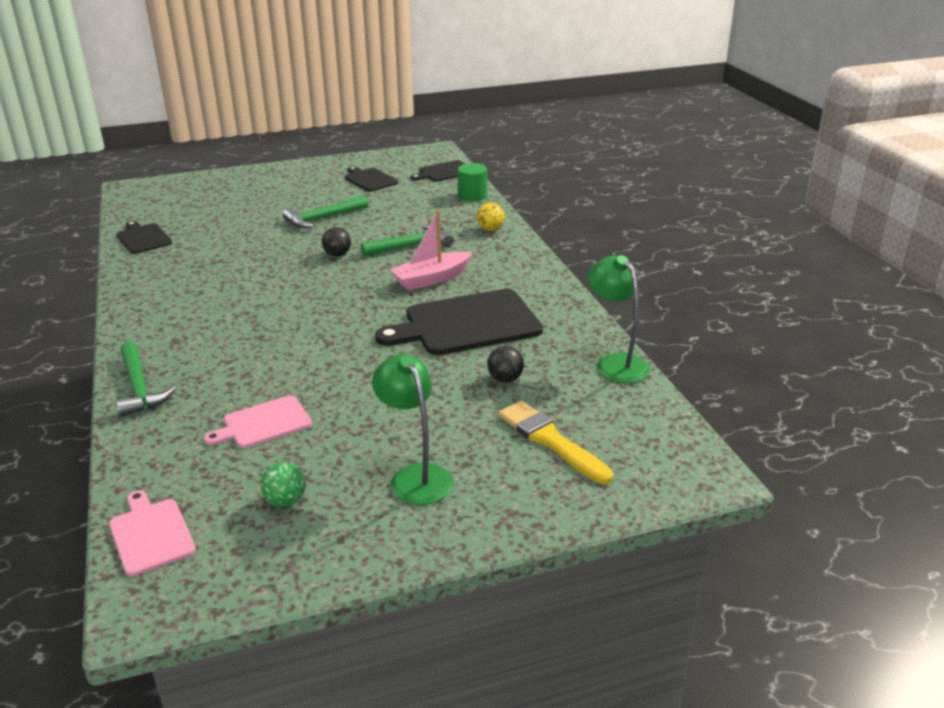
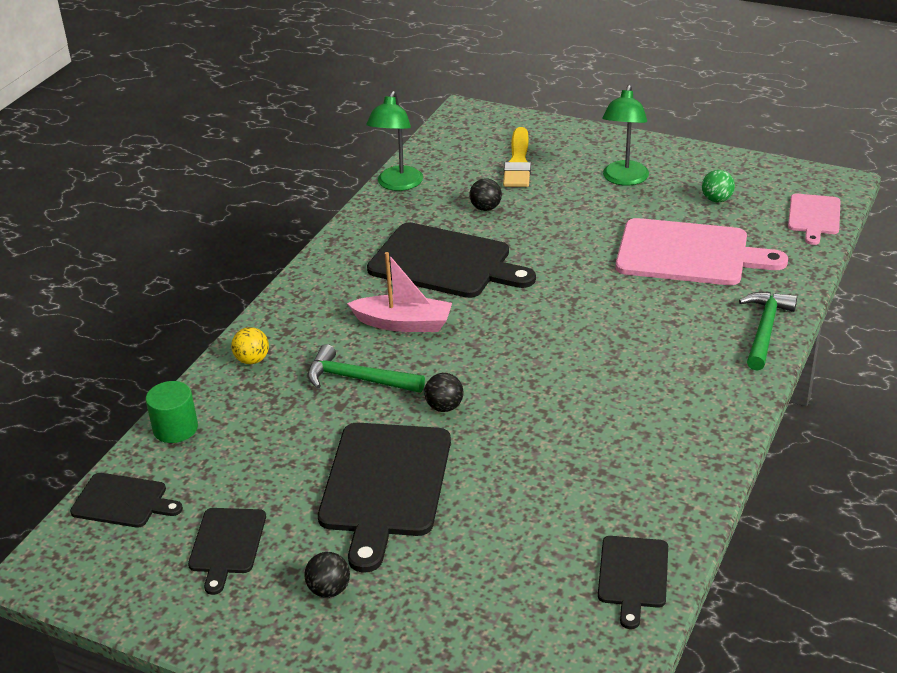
camera: 135 degrees left, 5 degrees up
(263, 423) = (689, 254): pink cutting board -> pink cutting board, size x1.85
(298, 186) = (329, 590): none -> black ball
(323, 218) = (385, 485): green hammer -> black cutting board

